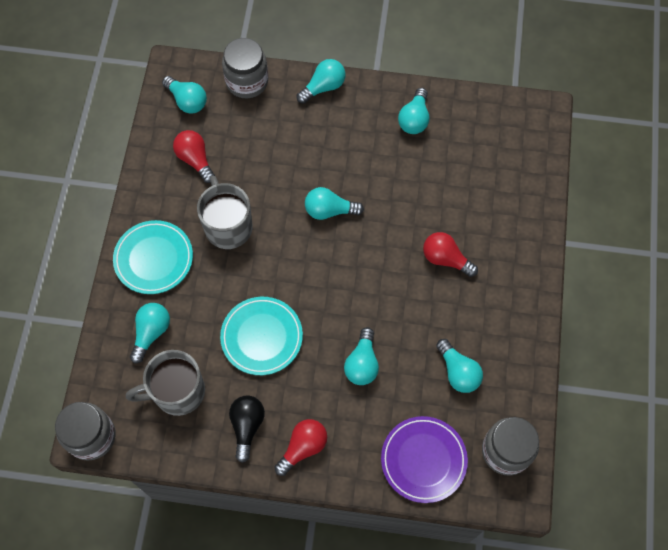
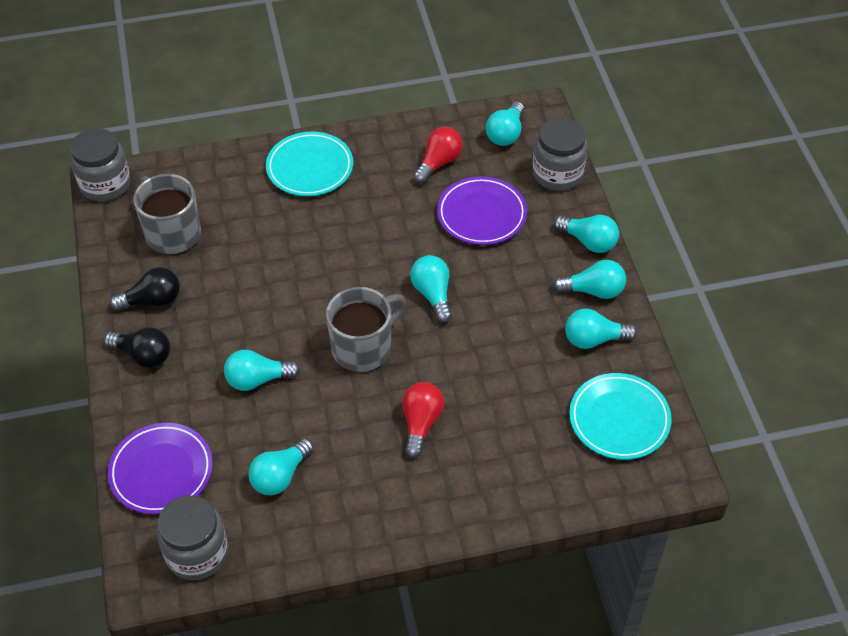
camera: 70 degrees right, 15 degrees down
(151, 333) = (228, 192): turquoise light bulb -> turquoise light bulb (593, 291)
(228, 226) = (373, 213): grey mug -> grey mug (363, 347)
(262, 337) = (256, 282): turquoise plate -> turquoise plate (619, 419)
(264, 149) = (481, 214): none -> purple plate
(303, 447) = (143, 355): red light bulb -> black light bulb

